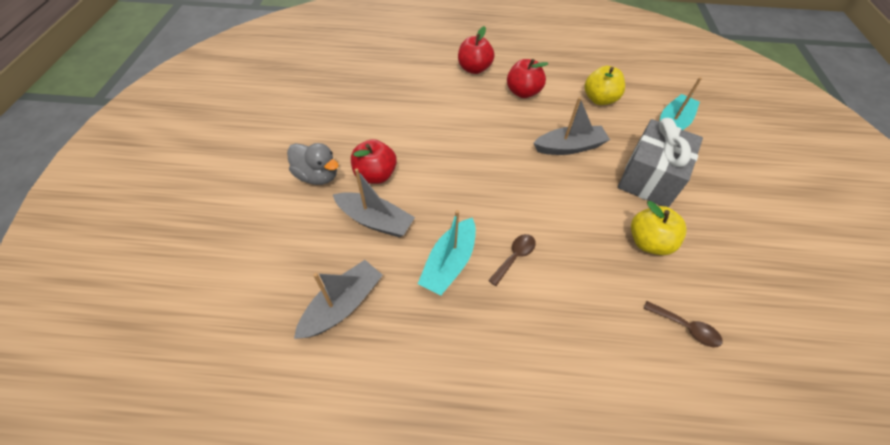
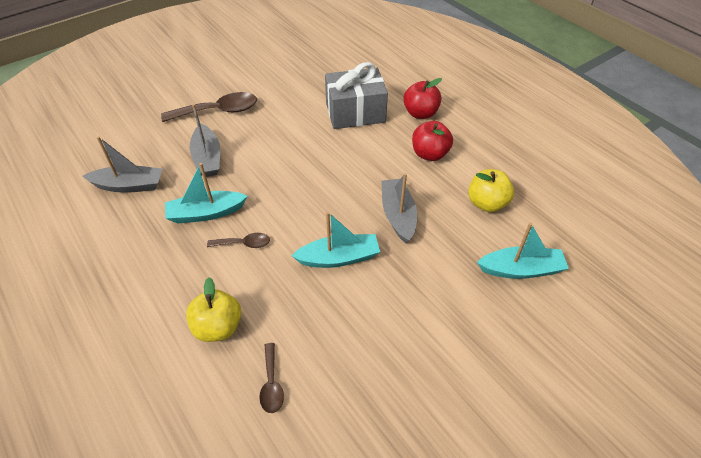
camera: 50 degrees right, 5 degrees down
(317, 176) = (218, 111): grey duck -> brown spoon
(375, 175) = (247, 134): red apple -> none
(569, 147) = (398, 215): grey boat -> grey boat turned 135 degrees counterclockwise
(585, 206) = (339, 258): none -> turquoise boat
(648, 242) = (342, 318): yellow apple -> yellow apple (218, 327)
(650, 177) = (424, 285): grey gift -> grey gift (355, 113)

